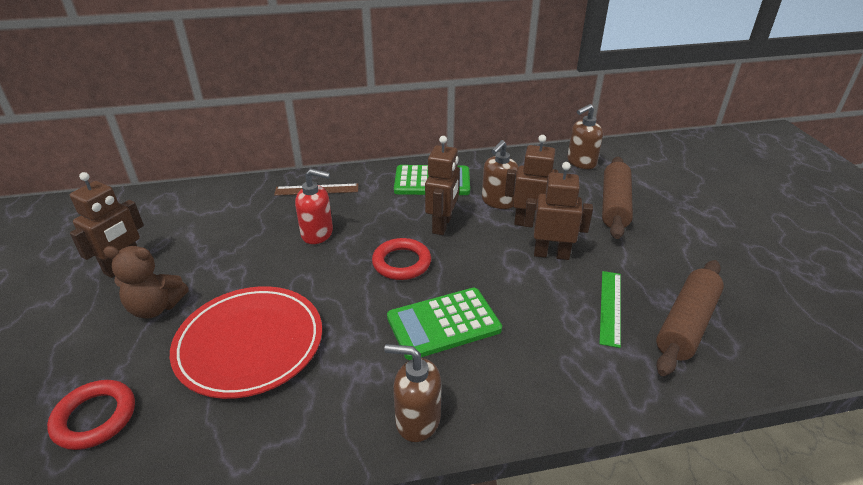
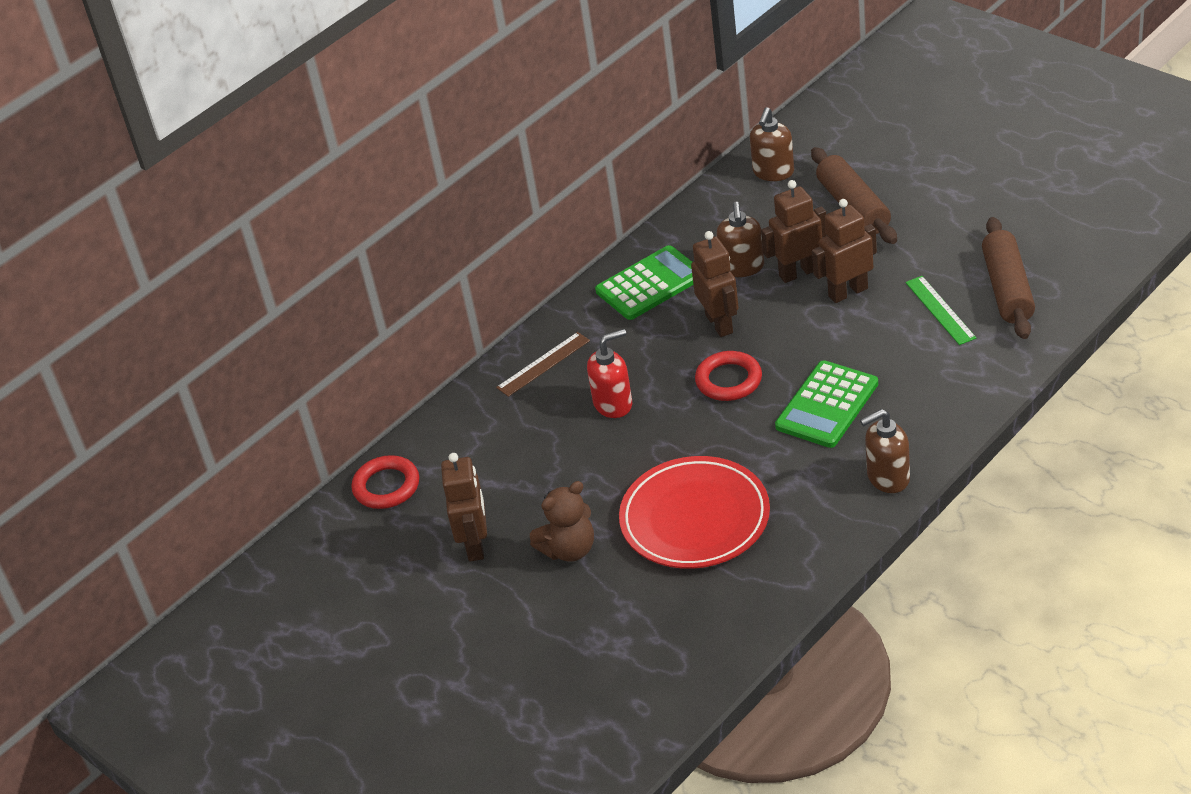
camera: 30 degrees left, 5 degrees up
(95, 417) = (656, 632): red ring -> red ring (386, 486)

